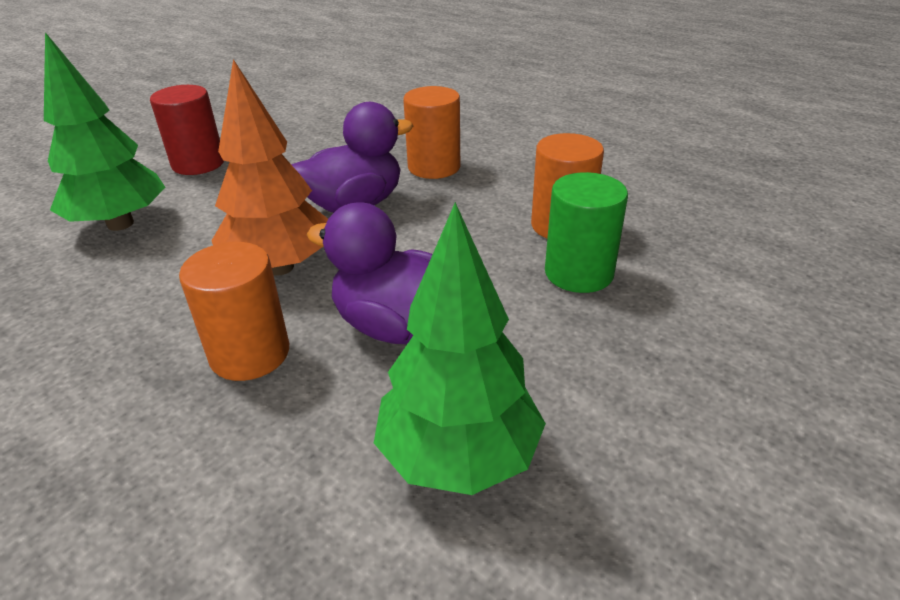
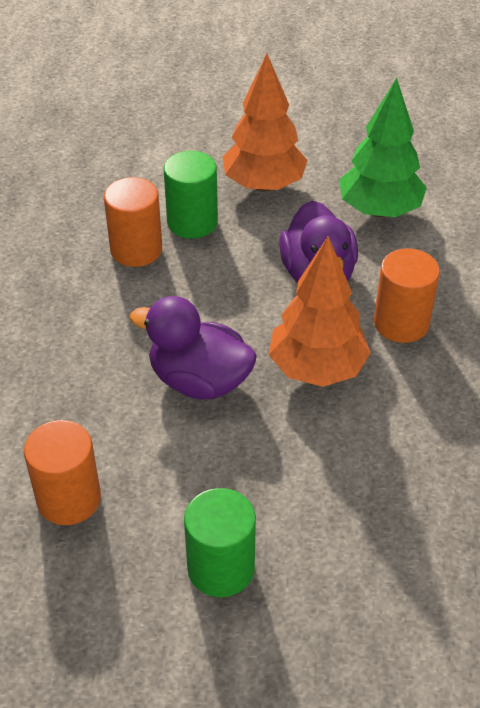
camera: 125 degrees left, 10 degrees up
(120, 224) = (364, 526): green tree -> none
(198, 164) = (221, 568): red cylinder -> green cylinder
(434, 167) = (90, 366): orange cylinder -> orange cylinder (69, 499)
(614, 359) = (263, 185): none -> orange tree

